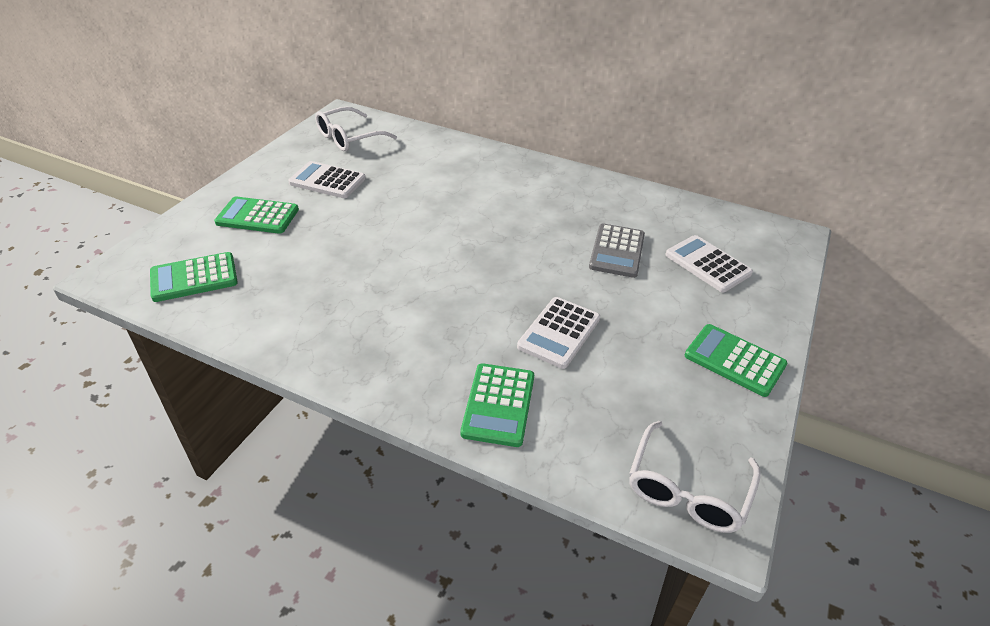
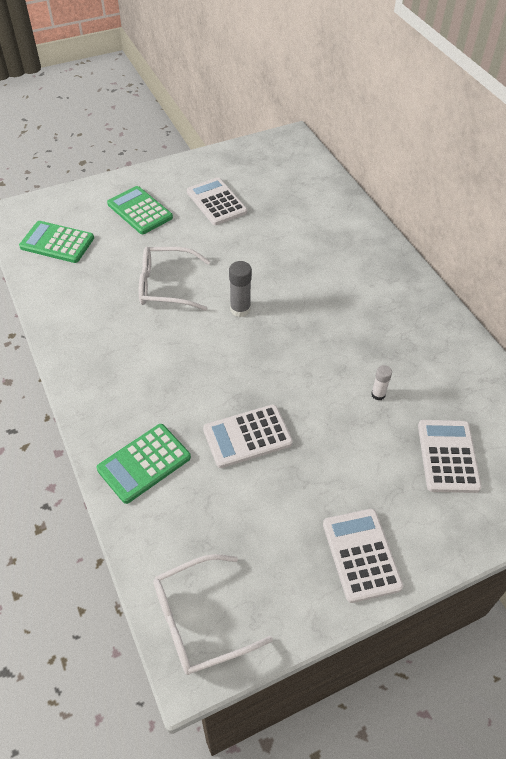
camera: 40 degrees right, 10 degrees up
(349, 138) = (272, 166): white glasses -> white glasses (166, 286)
(442, 247) = (240, 309): none -> grey glue stick
(617, 251) = (378, 394): grey calculator -> white glue stick
(734, 360) = (361, 555): green calculator -> white calculator

